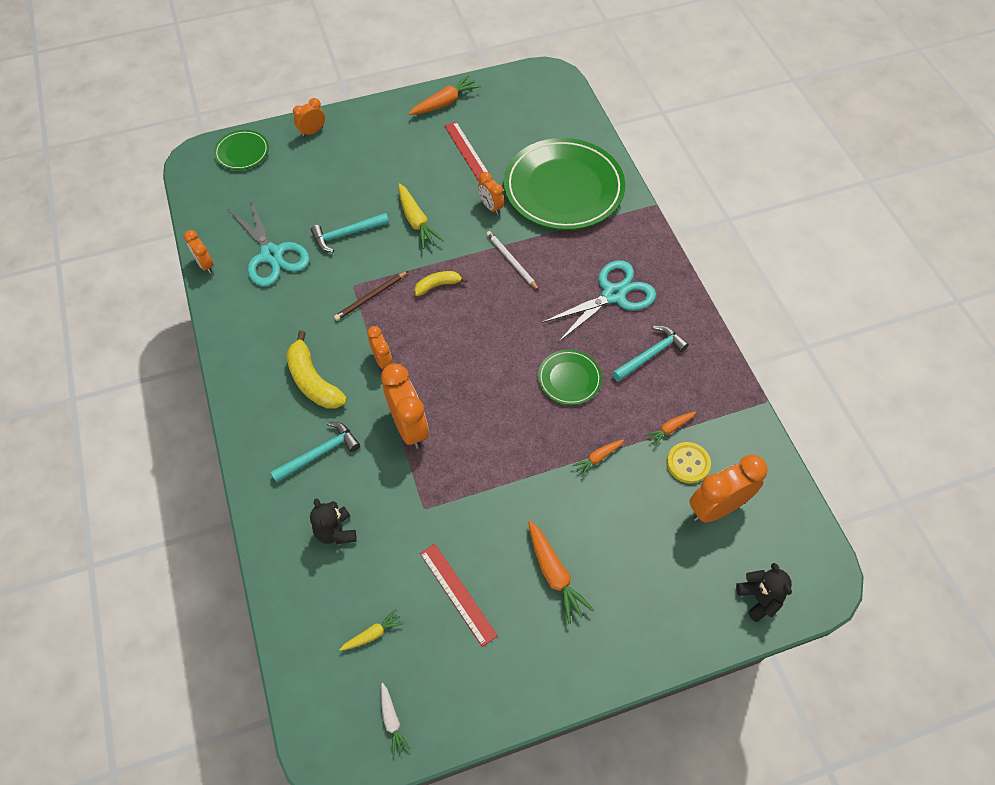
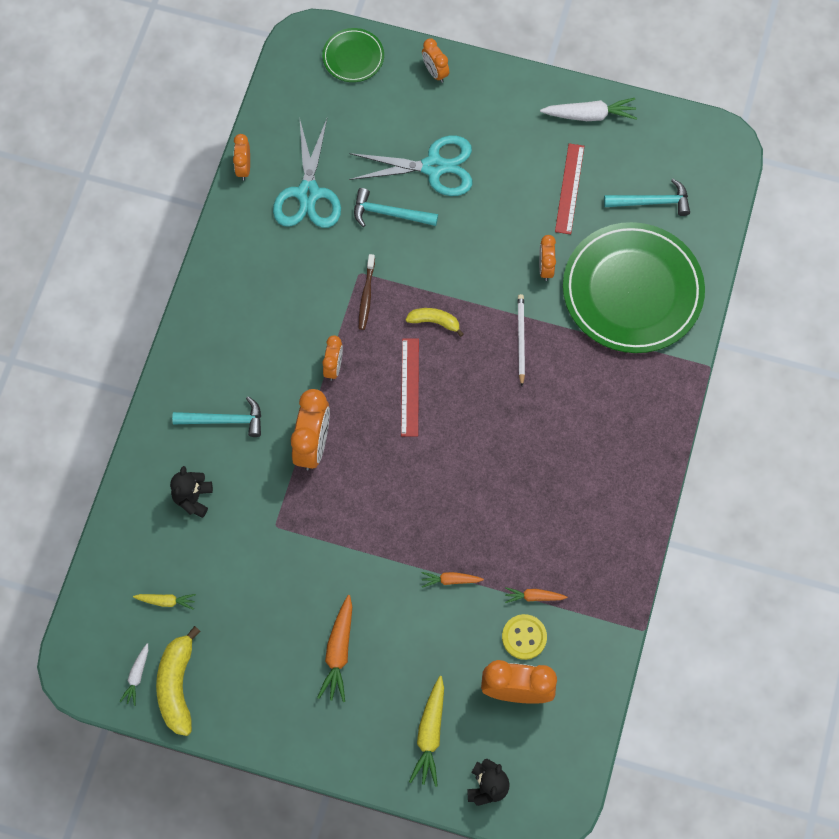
camera: 35 degrees right, 10 degrees up
(312, 132) = (435, 72): orange clock -> orange clock turned 120 degrees counterclockwise
(313, 381) = (262, 348): yellow banana -> yellow banana (177, 685)
(371, 297) = (366, 295): brown pencil -> brown toothbrush
(416, 221) = (463, 239): yellow carrot -> yellow carrot (430, 734)
(445, 103) = (589, 115): orange carrot -> white carrot
(458, 593) = (252, 614): red ruler -> red ruler (410, 387)
(569, 379) = (483, 492): green plate -> none
(613, 295) = (588, 436): turquoise scissors -> turquoise scissors (433, 167)
(651, 354) = (575, 517): turquoise hammer -> turquoise hammer (652, 202)

